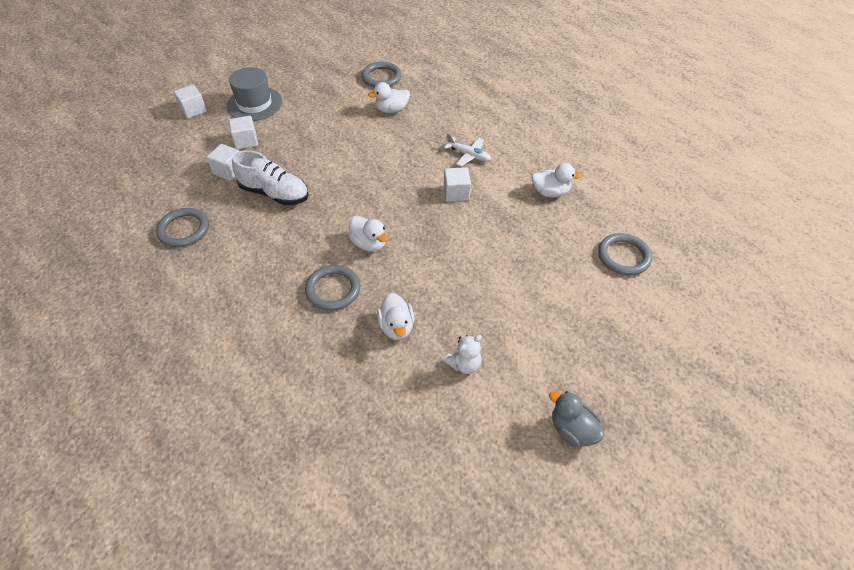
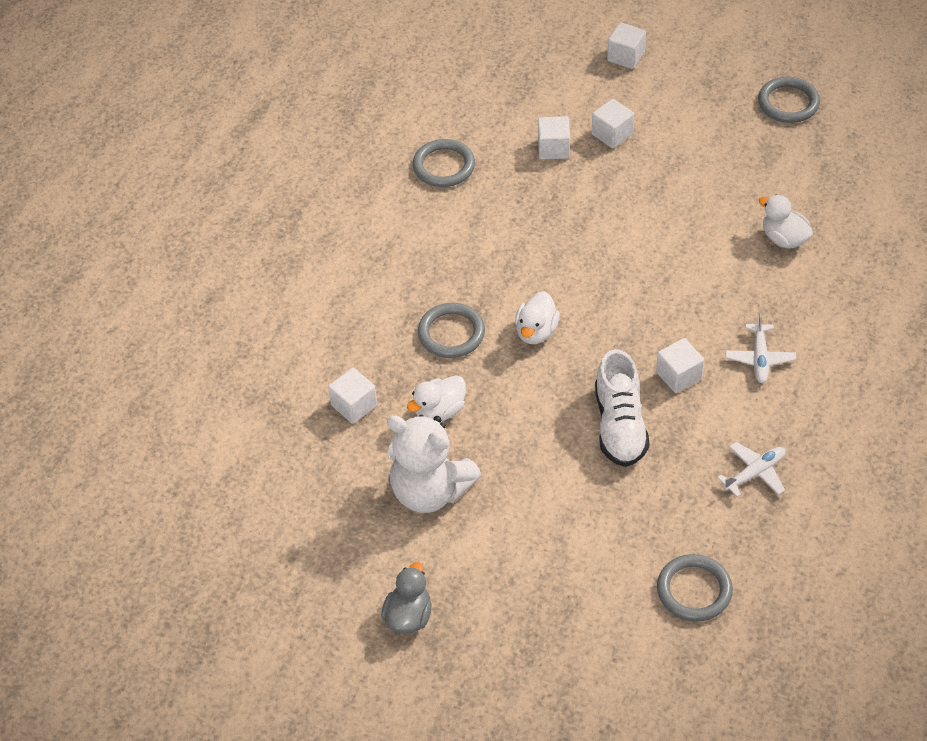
camera: 65 degrees right, 0 degrees up
(254, 104) = (683, 102): grey hat -> none
(274, 193) = (549, 208): white shoe -> white shoe (620, 425)
(352, 380) = (354, 405): none -> white cube
(381, 77) = (844, 194): grey ring -> grey ring (788, 103)
(464, 364) = (430, 491): white teddy bear -> white teddy bear, size x2.08
(550, 192) = (755, 473): white duck -> white plane

